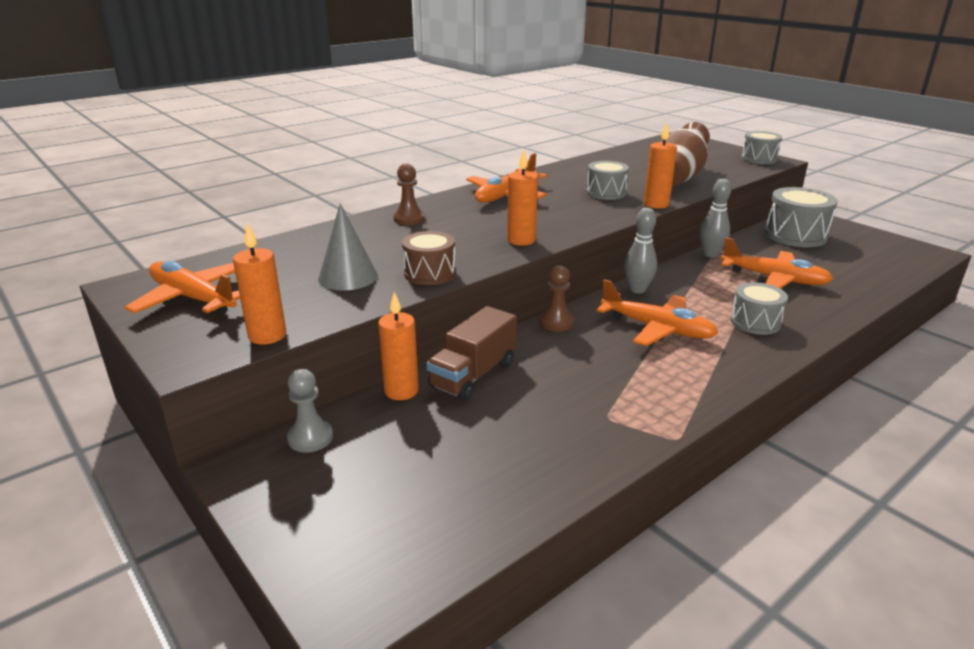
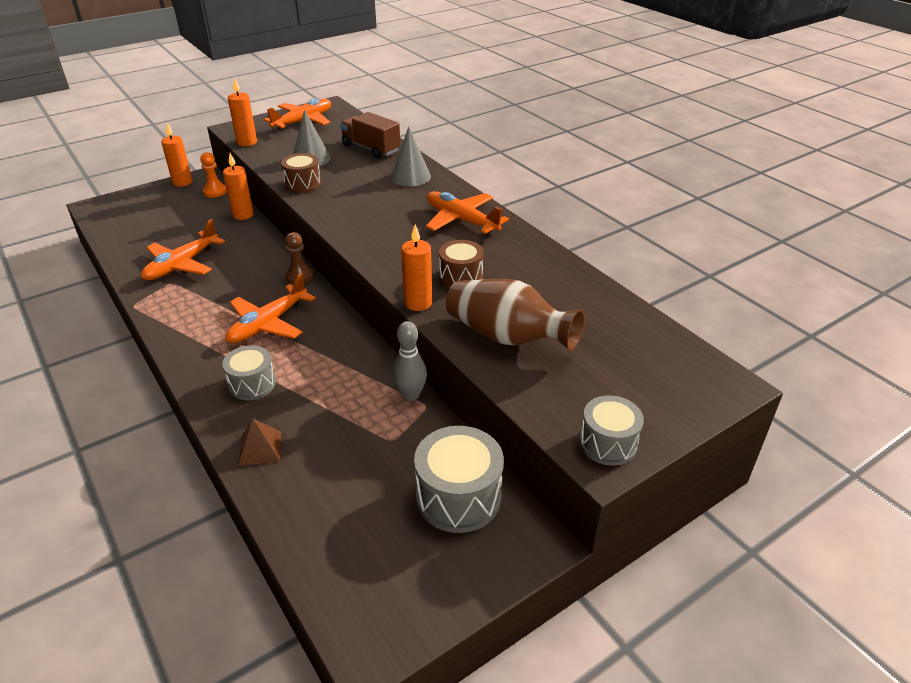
camera: 95 degrees right, 10 degrees up
(310, 438) = (215, 192): grey pawn -> orange pawn
(409, 219) = (410, 177): brown pawn -> grey cone
(473, 375) = (246, 238): brown truck -> brown truck (371, 148)
(521, 240) = (348, 220): orange candle -> orange candle (182, 182)
(606, 193) = (461, 277): grey drum -> brown drum
(637, 290) = (341, 326): grey bowling pin -> none
(774, 279) = (335, 428): orange plane -> orange plane (182, 265)
(827, 306) = (260, 448): none -> brown pyramid

